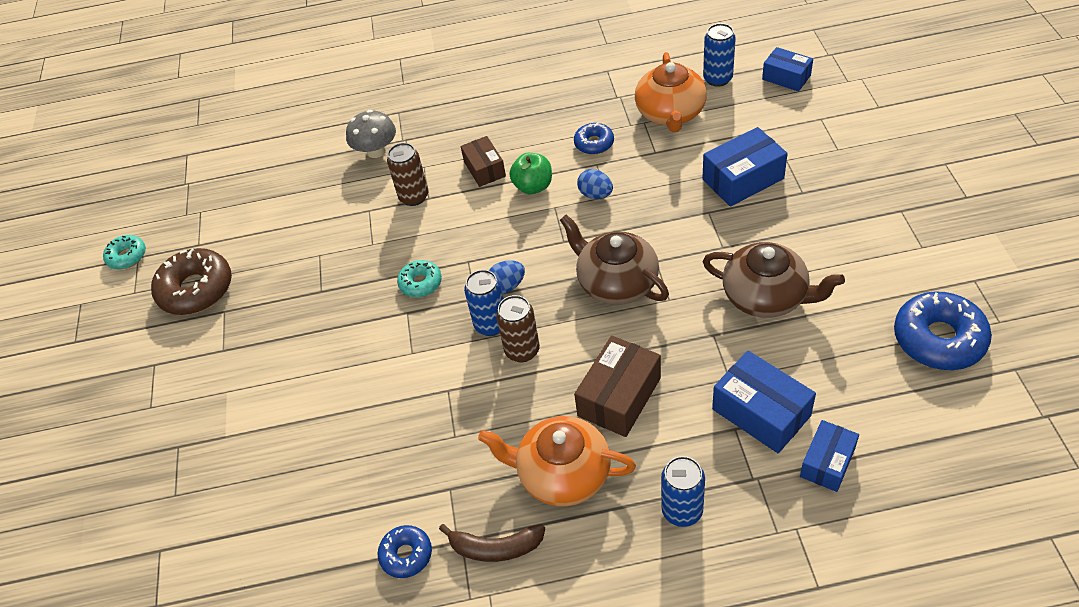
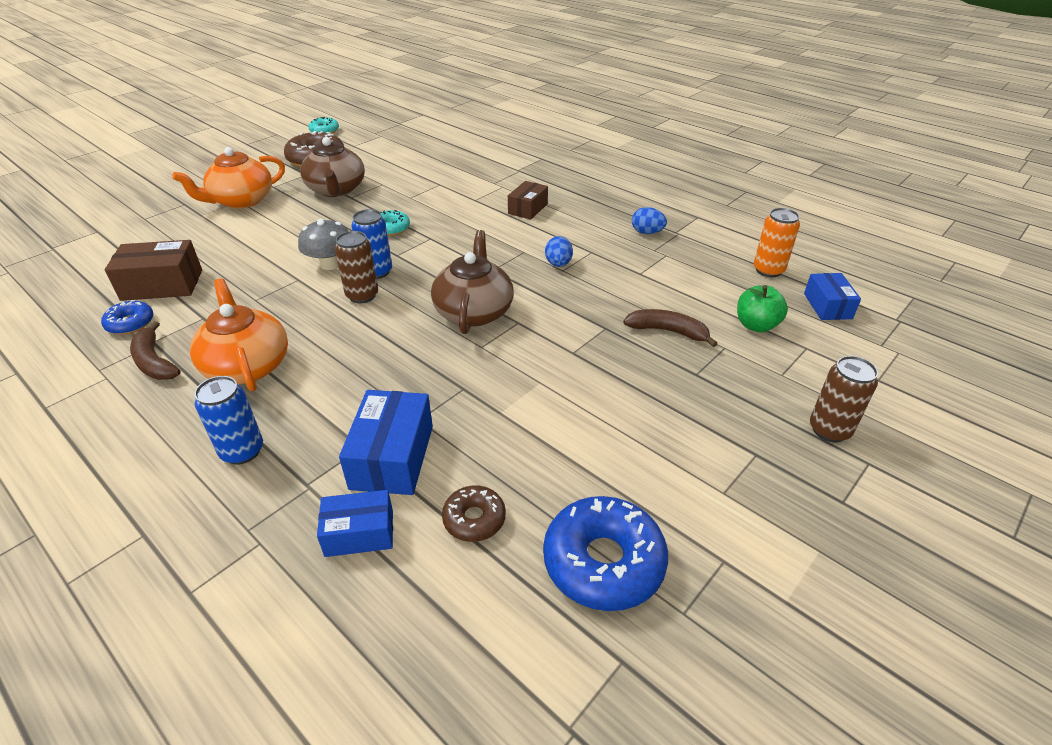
camera: 45 degrees right, 10 degrees down
(376, 151) = (496, 165): grey mushroom -> grey mushroom (330, 264)
(414, 197) = (470, 194): brown can -> brown can (829, 430)
(507, 286) = (421, 263): blue egg -> blue egg (647, 232)
(533, 186) = (534, 234): green apple -> green apple (756, 325)
(594, 143) = (612, 242): blue donut -> none
(619, 397) = (350, 363): brown box -> brown box (162, 285)
(670, 113) = (693, 263): orange teapot -> orange teapot (242, 201)
(717, 79) = (768, 270): blue can -> orange can
(743, 179) = (668, 331): blue box -> brown banana
(766, 296) = (539, 403): brown teapot -> brown teapot (336, 190)
(858, 390) = (474, 519): none -> brown donut

